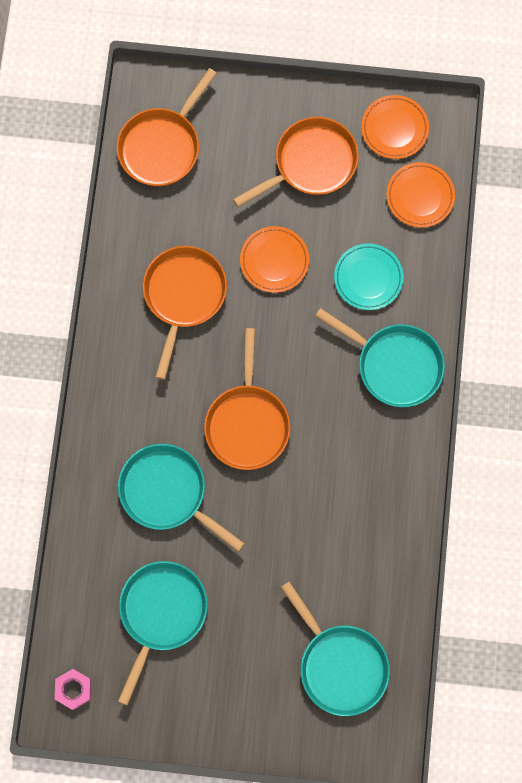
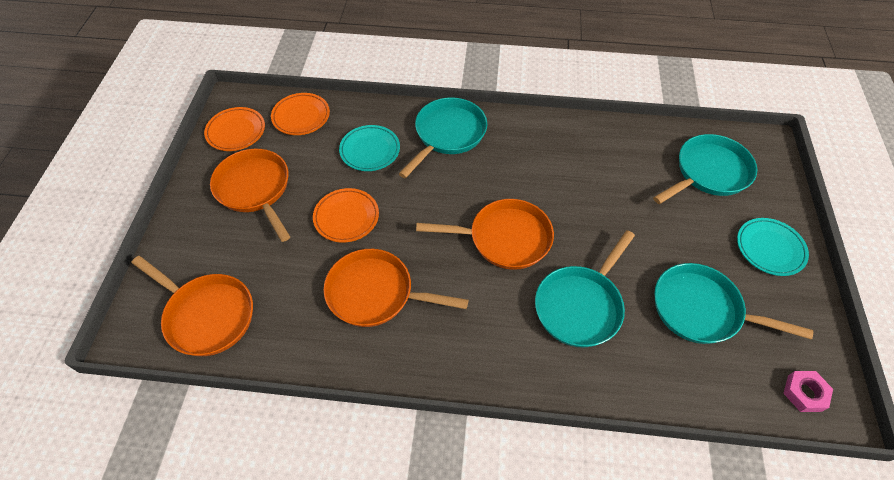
camera: 90 degrees left, 20 degrees down
(233, 706) = (770, 248): none -> turquoise plate

